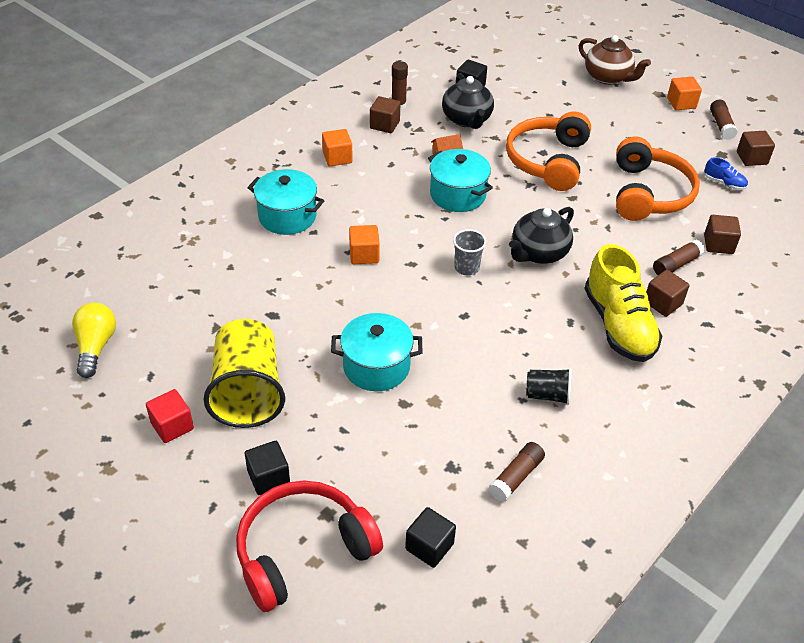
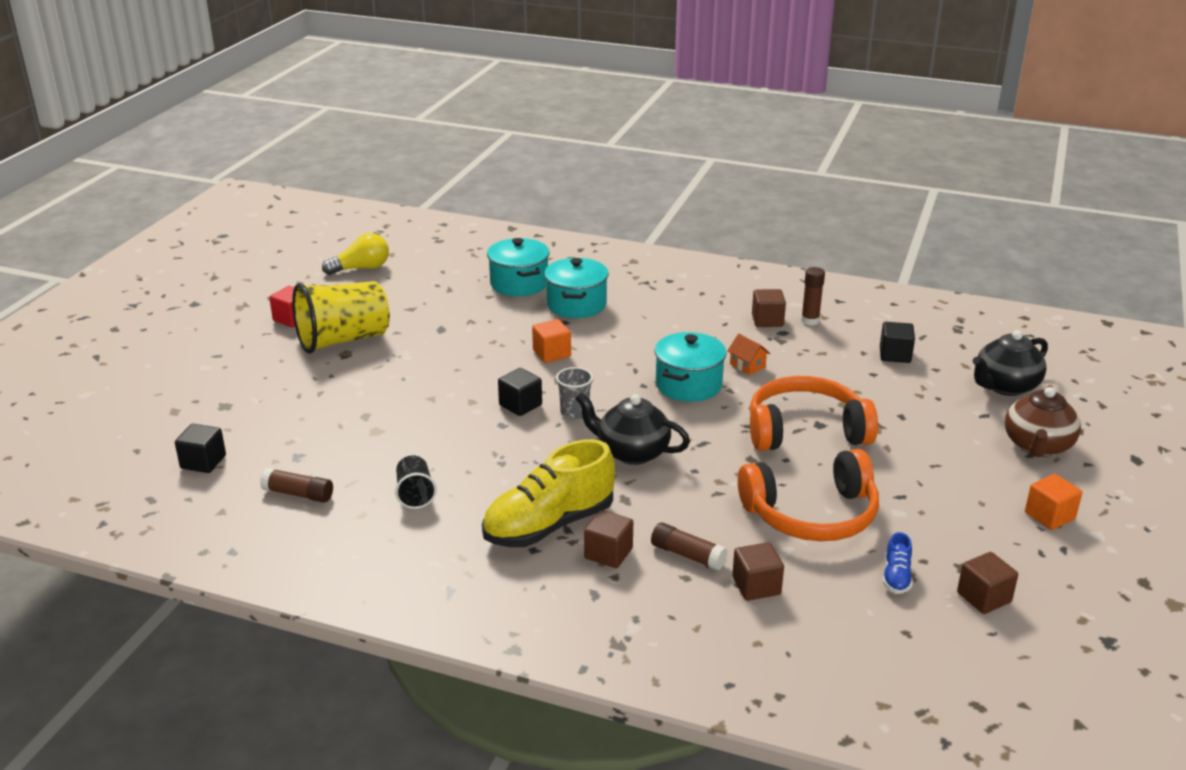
camera: 70 degrees right, 15 degrees down
(268, 477) = (254, 371): black cube -> black cube (520, 405)
(302, 551) = (184, 403): red headphones -> none
(337, 158) = (686, 308): orange cube -> none
(376, 366) = (404, 392): turquoise pot -> turquoise pot (519, 283)
(467, 119) = (829, 365): black teapot -> black teapot (1005, 386)
(721, 125) = (1036, 559): brown glue stick -> none

